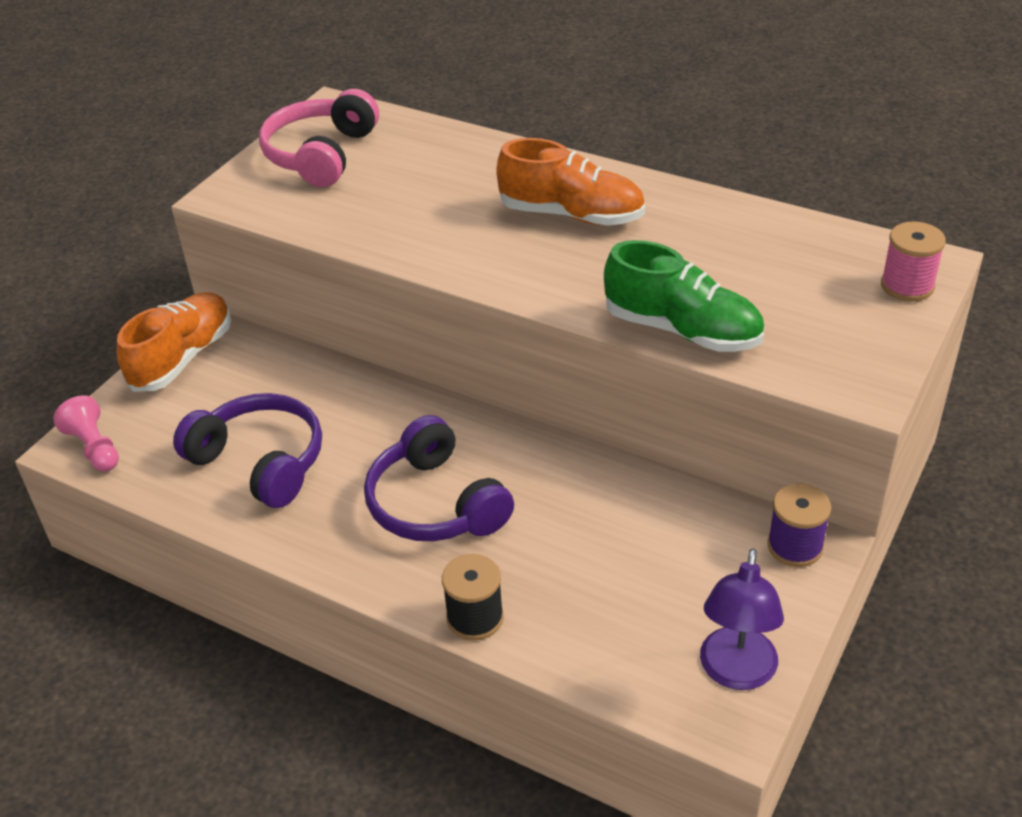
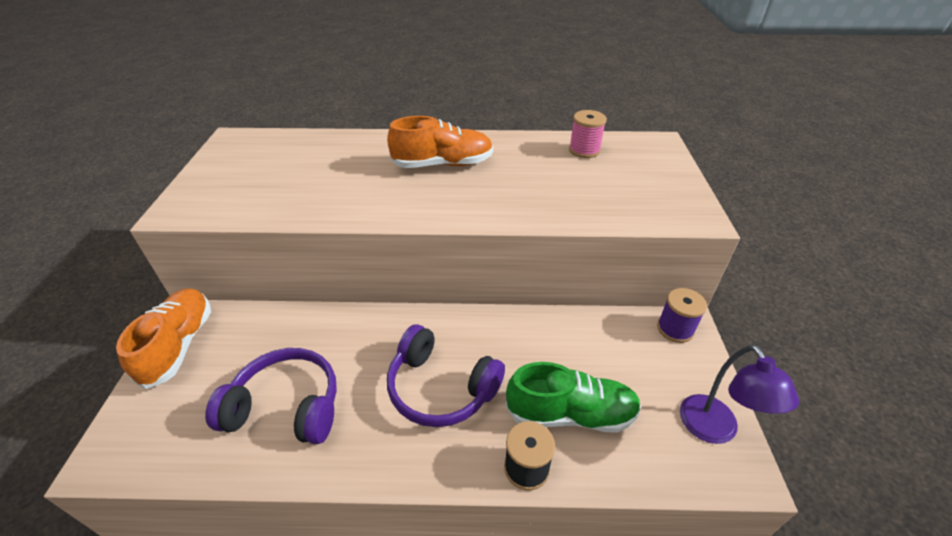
camera: 30 degrees left, 0 degrees up
(94, 447) = (125, 451): pink pawn -> none
(321, 154) = (241, 167): pink headphones -> none
(682, 330) = (568, 213): green shoe -> green shoe (571, 414)
(907, 286) = (661, 156): pink spool -> pink spool (584, 150)

